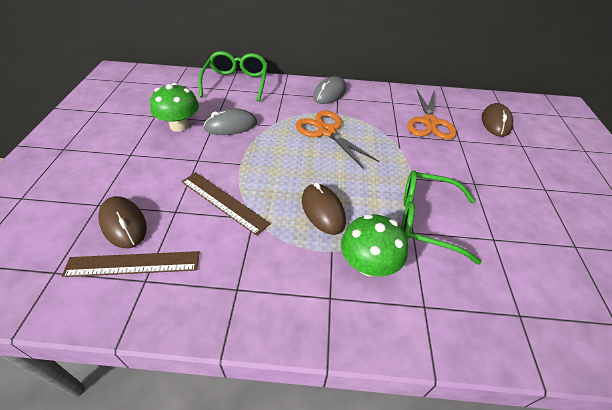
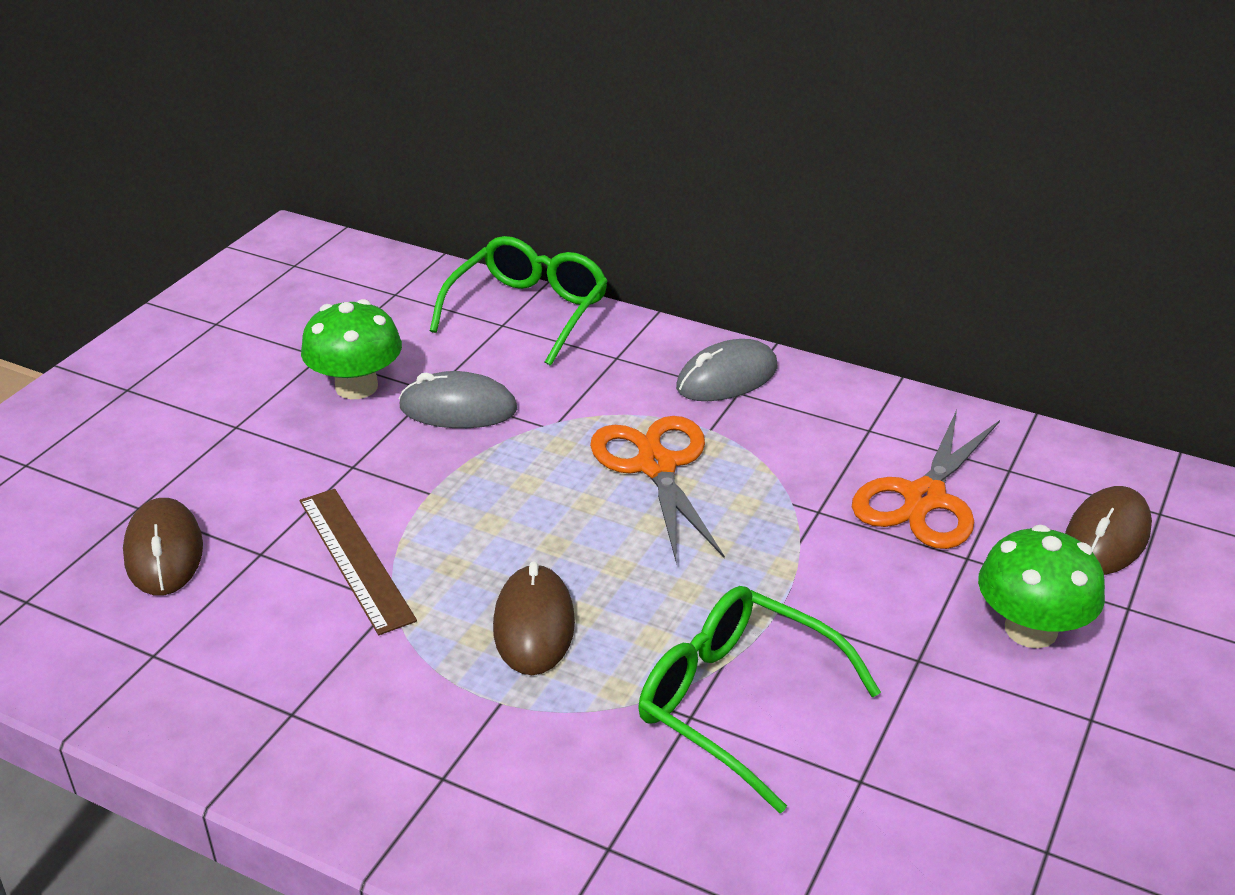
camera: 25 degrees right, 10 degrees down
(133, 264) = (147, 623): brown ruler -> none
(368, 264) = (554, 746): green mushroom -> green mushroom (1030, 629)

